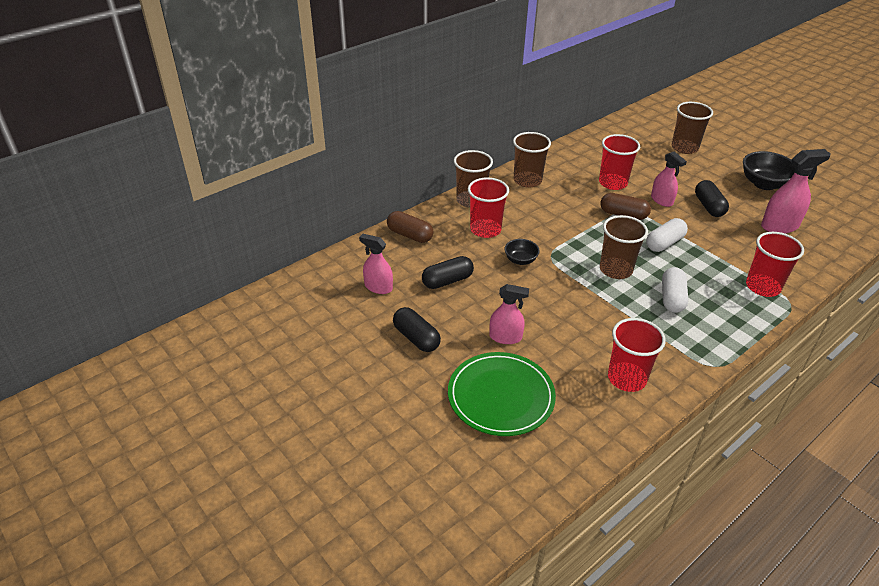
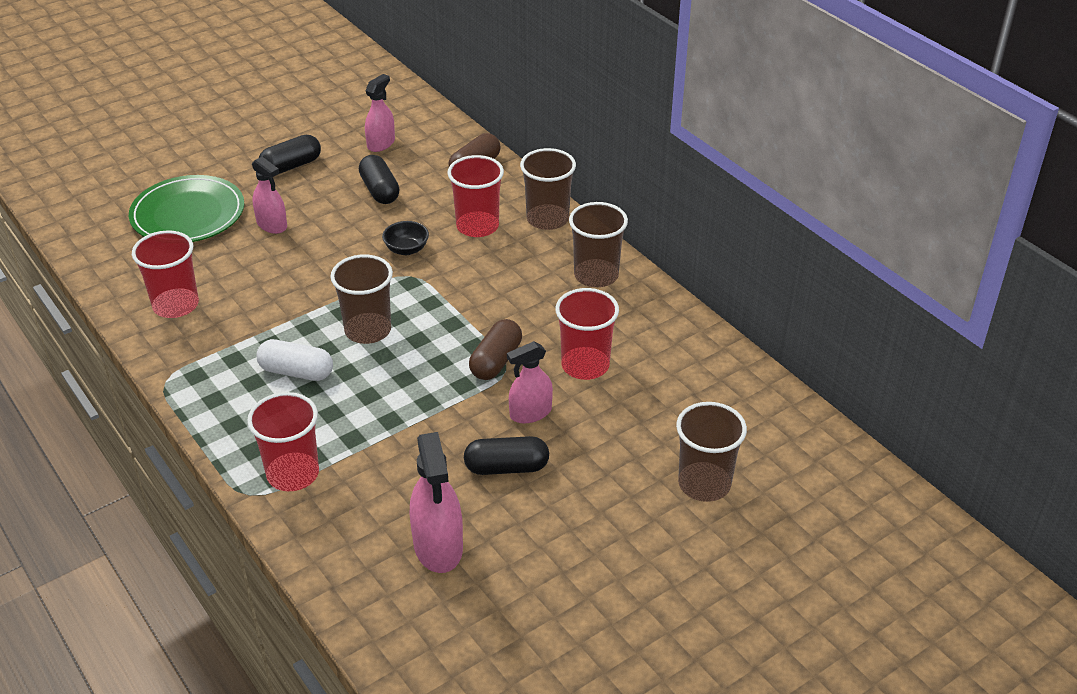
camera: 95 degrees right, 0 degrees up
(505, 337) = (272, 225): pink spray bottle -> pink spray bottle turned 60 degrees counterclockwise
(664, 243) = (417, 391): white capsule -> none
(764, 184) = (572, 568): black bowl -> none

